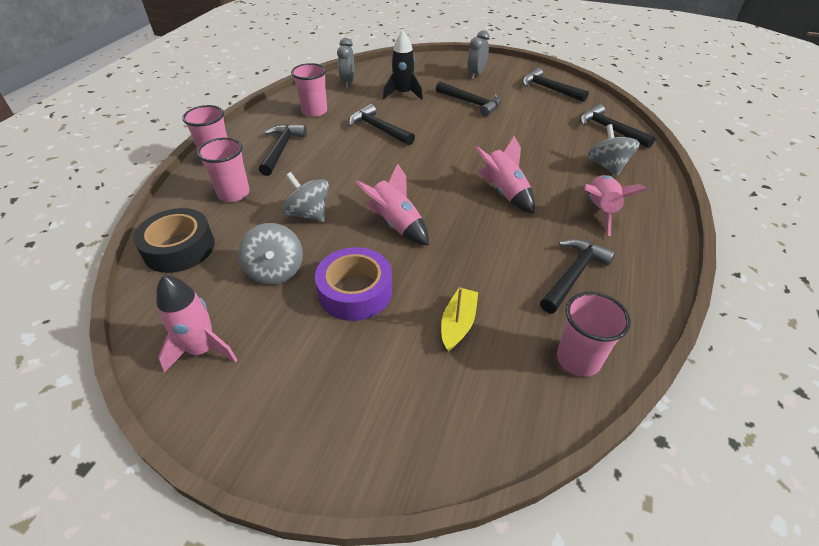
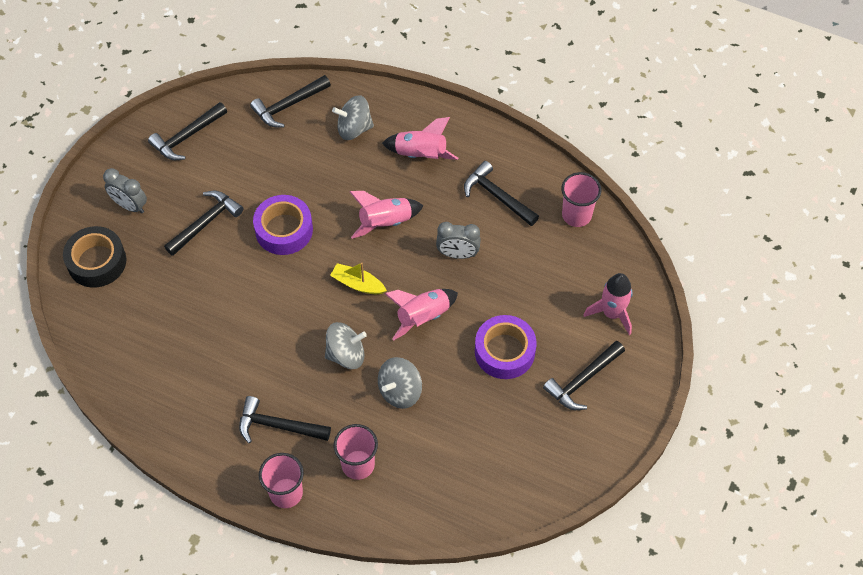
camera: 85 degrees left, 15 degrees up
(179, 248) = (439, 500): black tape -> black tape (97, 262)
(202, 349) = (557, 457): pink rocket -> pink rocket (612, 313)
(275, 271) = (476, 413): grey spinning top -> grey spinning top (346, 354)
(314, 111) = (194, 395): pink cup -> none
(348, 83) = (122, 357): grey clock -> grey clock (457, 254)
(378, 129) = (249, 325): black hammer -> black hammer (582, 380)
(403, 94) = (167, 293): black rocket -> none
(458, 323) = (542, 283): yellow boat -> yellow boat (358, 284)
(476, 137) = (284, 230): none -> purple tape

